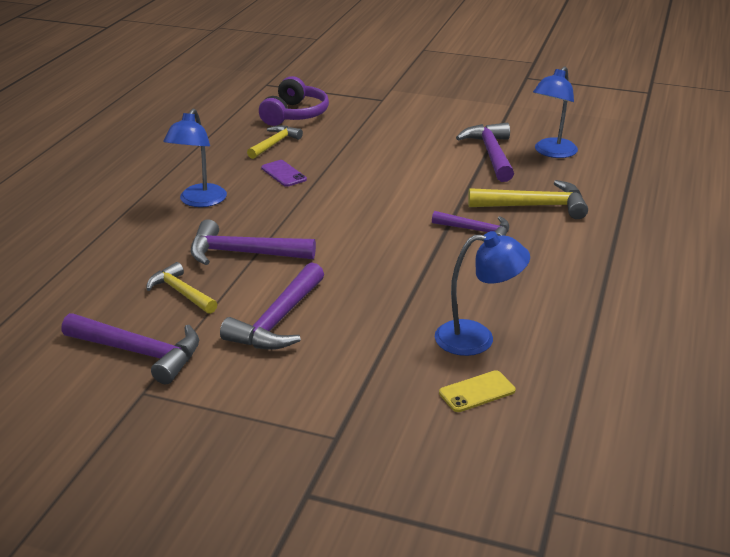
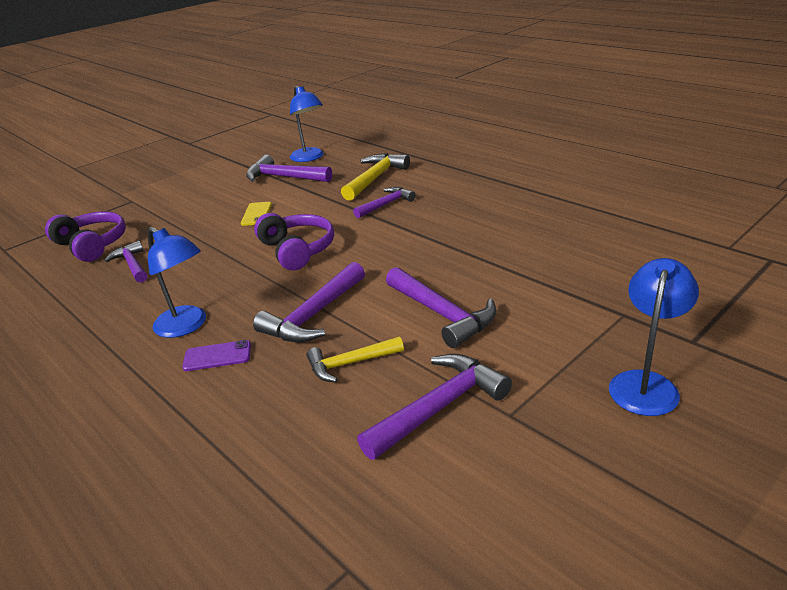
camera: 60 degrees left, 0 degrees up
(274, 144) = (132, 265): yellow hammer -> purple hammer
(283, 174) = (195, 270): purple phone -> purple phone (217, 356)
(347, 210) = (297, 250): none -> purple headphones
(477, 338) = (527, 232): blue lamp -> blue lamp (646, 383)
(477, 392) = (591, 245): yellow phone -> yellow phone (256, 214)

